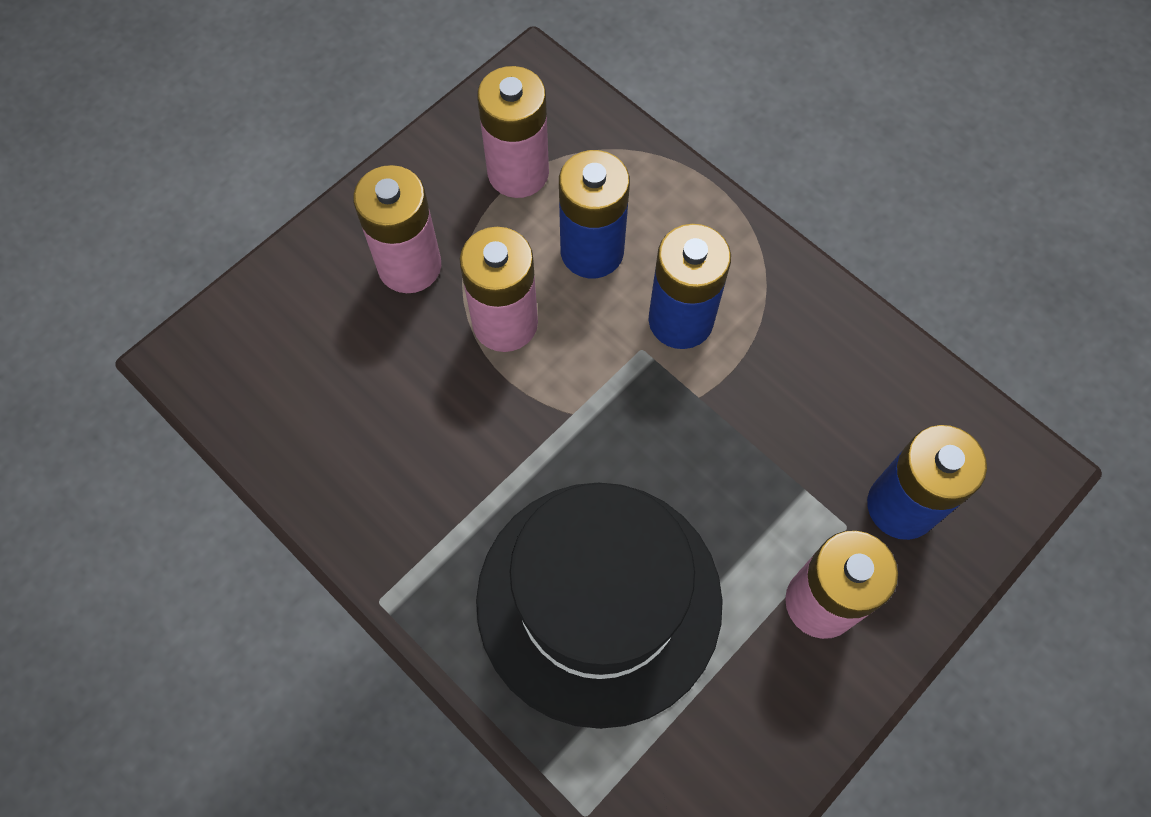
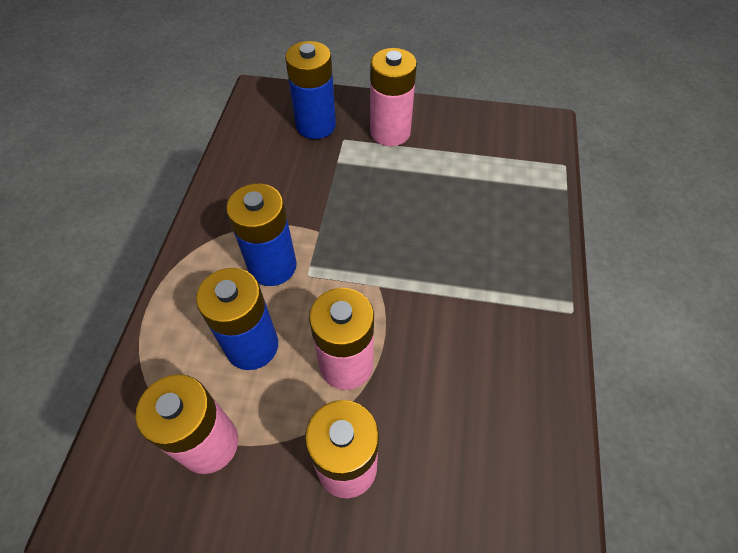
camera: 125 degrees left, 10 degrees down
(599, 601) = (471, 212): black hat -> none

